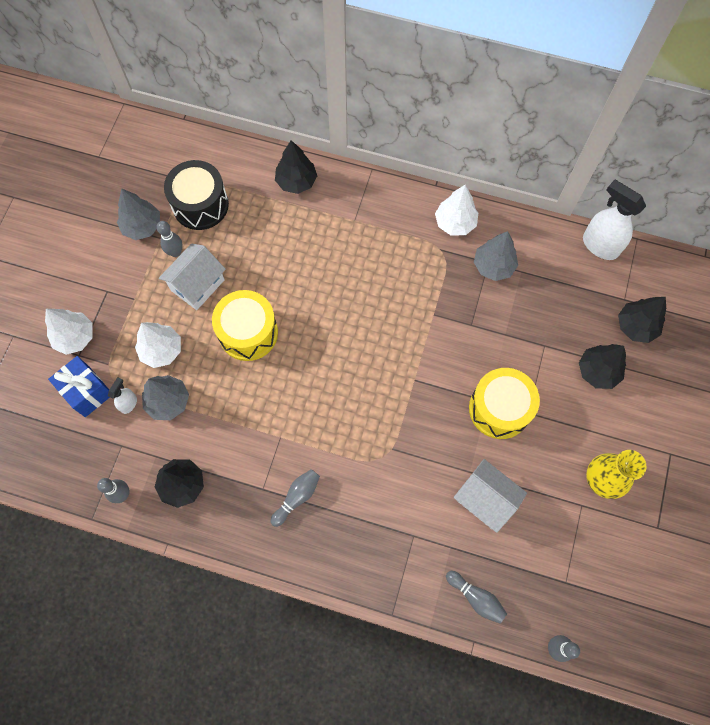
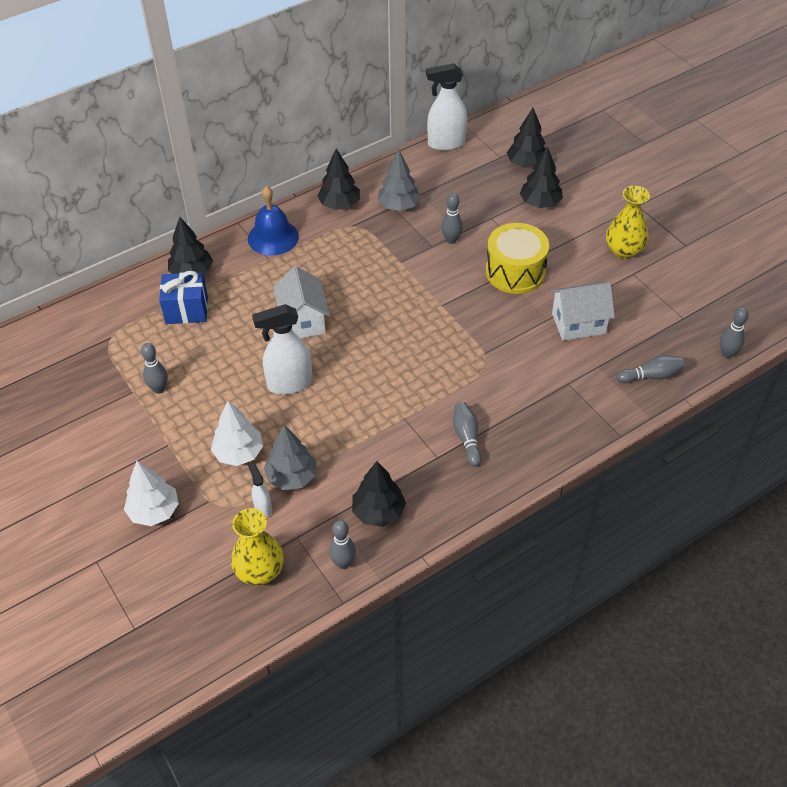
camera: 50 degrees left, 20 degrees down
(77, 444) = (260, 571): none -> yellow vase
(87, 391) = (217, 533): blue gift -> blue gift (186, 310)
(142, 226) = (106, 397): grey tree -> none
(197, 285) = (207, 392): white house -> white house (303, 320)
(200, 205) = (135, 345): black drum -> none
(248, 332) = (289, 383): yellow drum -> white spray bottle
(378, 205) = (273, 237): none -> blue bell
(455, 223) = (339, 204): white tree -> black tree
(491, 334) = (451, 240): none -> grey bowling pin

